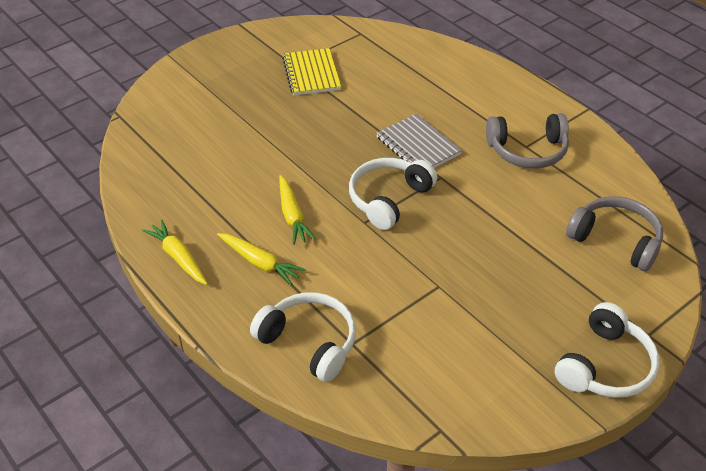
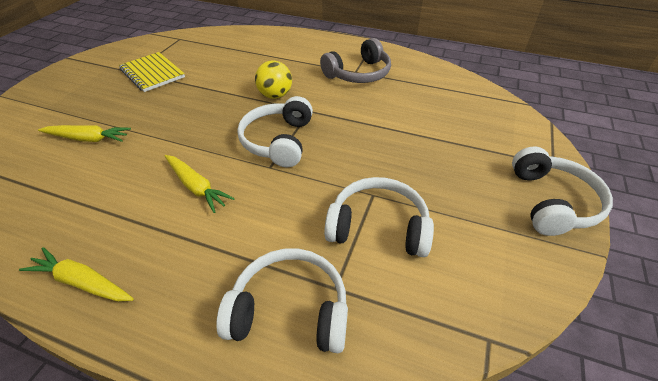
camera: 30 degrees left, 0 degrees up
(260, 262) = (185, 246): yellow carrot -> yellow carrot (88, 139)
(418, 146) = (275, 95): grey notebook -> yellow ball
(421, 315) = (378, 227): none -> white headphones
(615, 240) = (468, 109): grey headphones -> none

